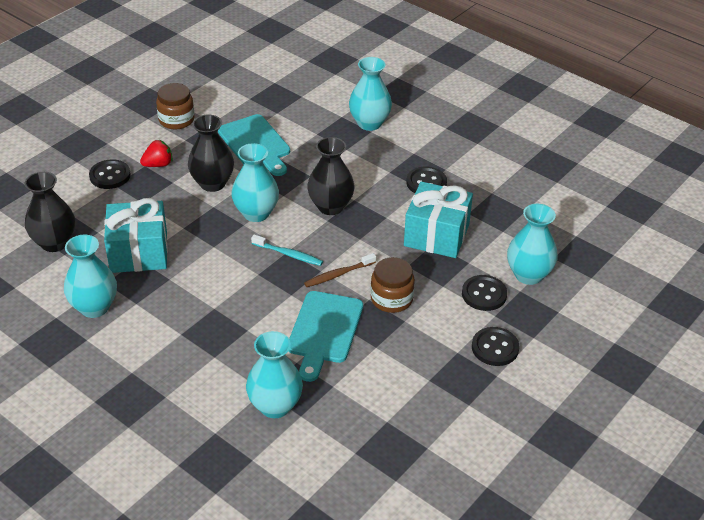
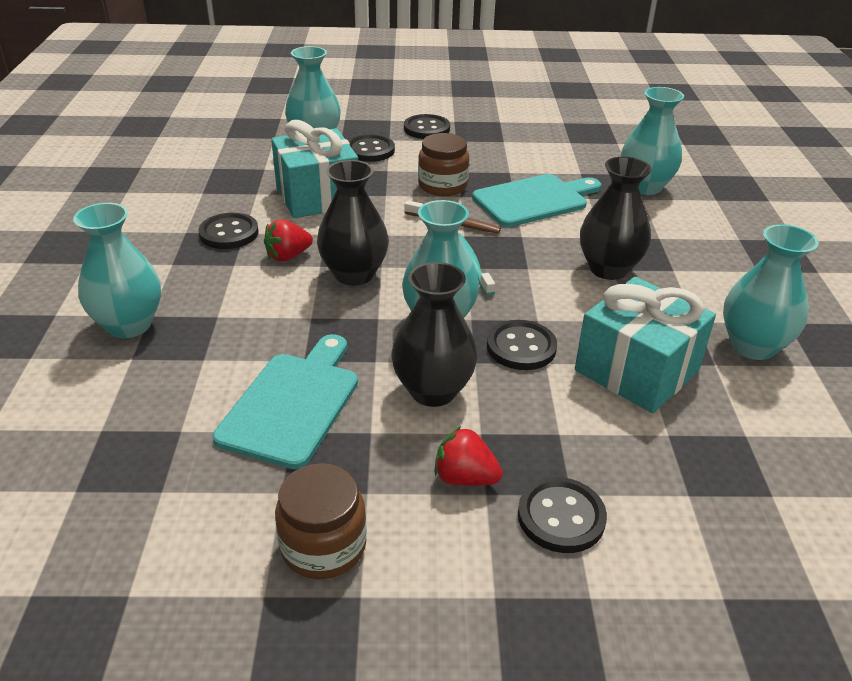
camera: 130 degrees left, 5 degrees down
(54, 243) = (749, 462): black vase -> black vase (608, 269)
(202, 227) = (521, 347): none -> black button
(376, 192) = (288, 256): none -> red strawberry

